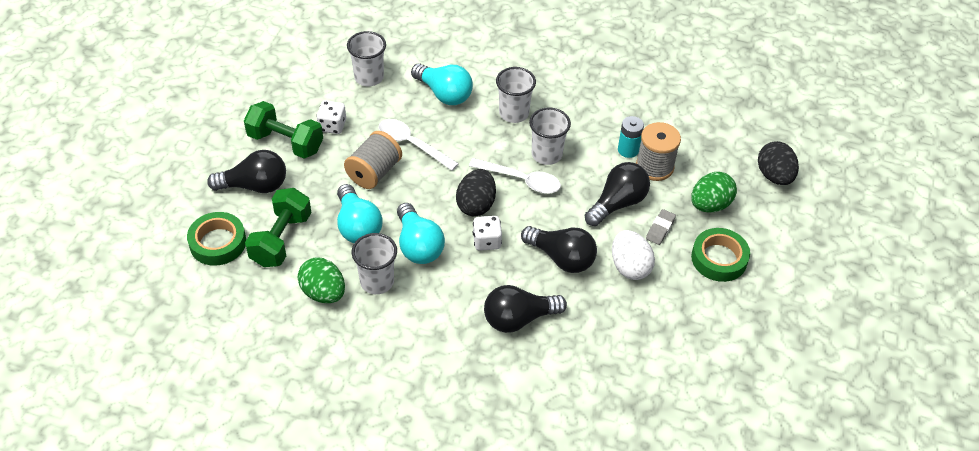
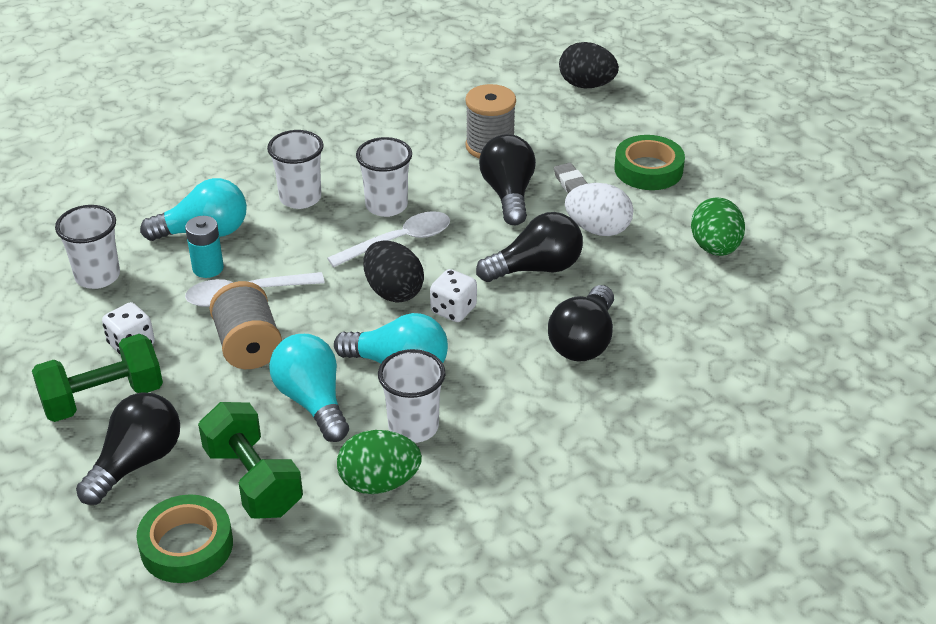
camera: 50 degrees left, 10 degrees down
(357, 226) = (312, 401): turquoise light bulb -> turquoise light bulb turned 135 degrees counterclockwise
(628, 150) = (448, 151): turquoise battery -> turquoise battery (208, 268)
(710, 205) = (577, 139): green egg -> green egg (715, 248)

